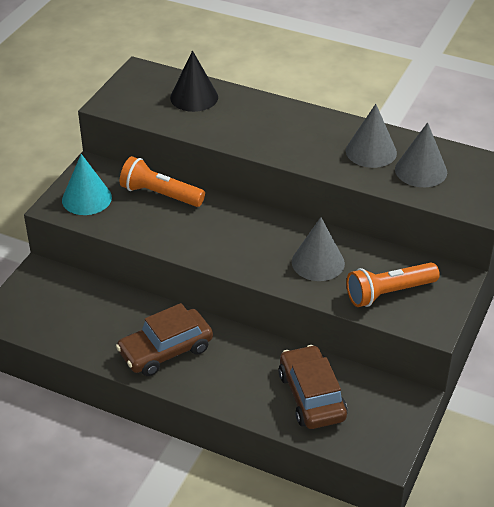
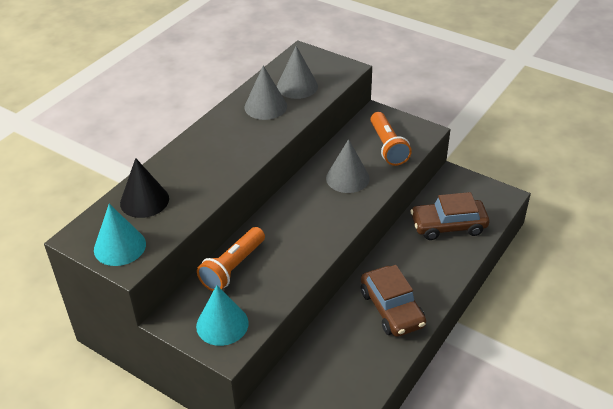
camera: 80 degrees left, 0 degrees up
(130, 95) = (120, 246): none -> turquoise cone

